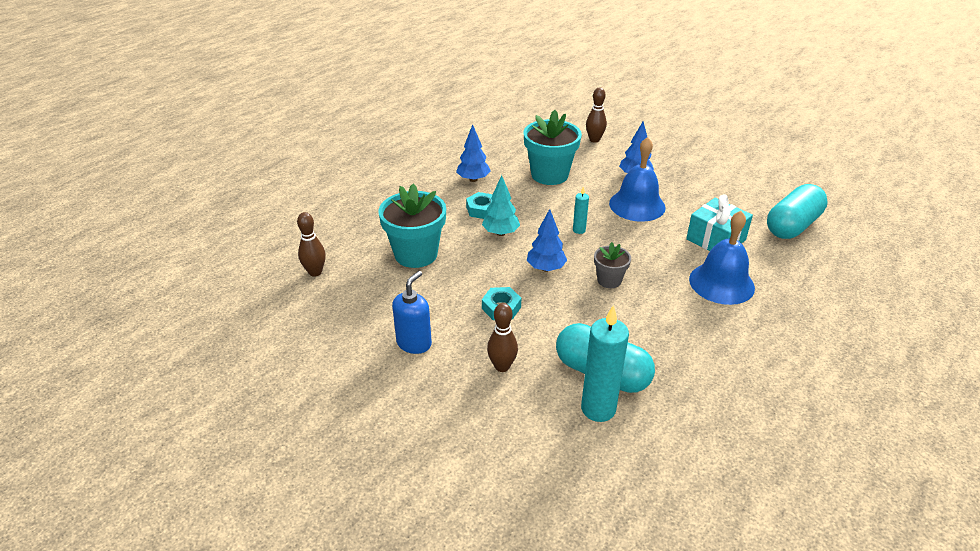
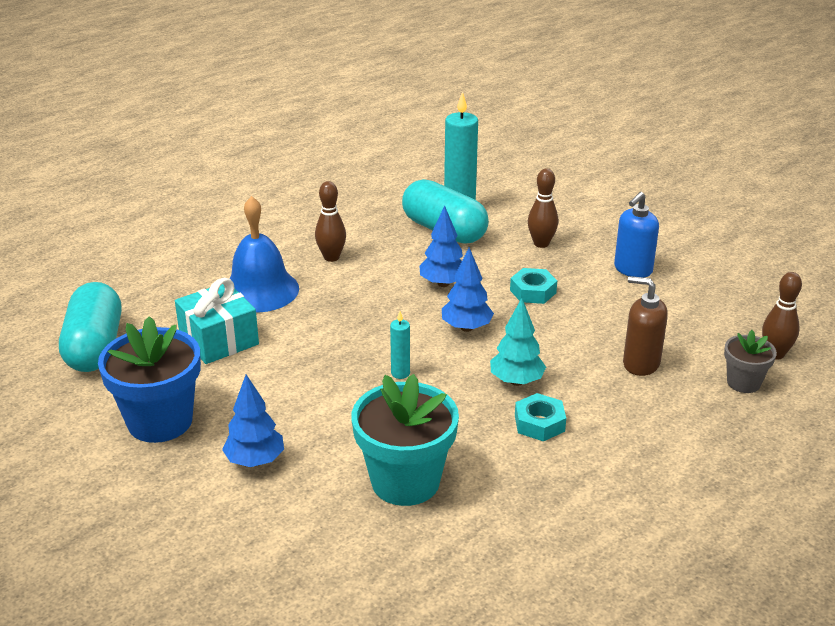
camera: 170 degrees left, 5 degrees down
(416, 254) = (640, 364): turquoise flower pot -> brown soap dispenser
(473, 179) = (547, 487): blue tree -> blue tree (443, 283)
(594, 140) = (275, 565): brown bowling pin -> brown bowling pin (331, 257)
(609, 280) = (393, 306): grey flower pot -> grey flower pot (743, 382)
(637, 205) = (290, 403): blue bell -> none
(704, 188) = (160, 421): none -> blue flower pot
(792, 226) = (94, 347): turquoise capsule -> turquoise capsule turned 60 degrees counterclockwise

